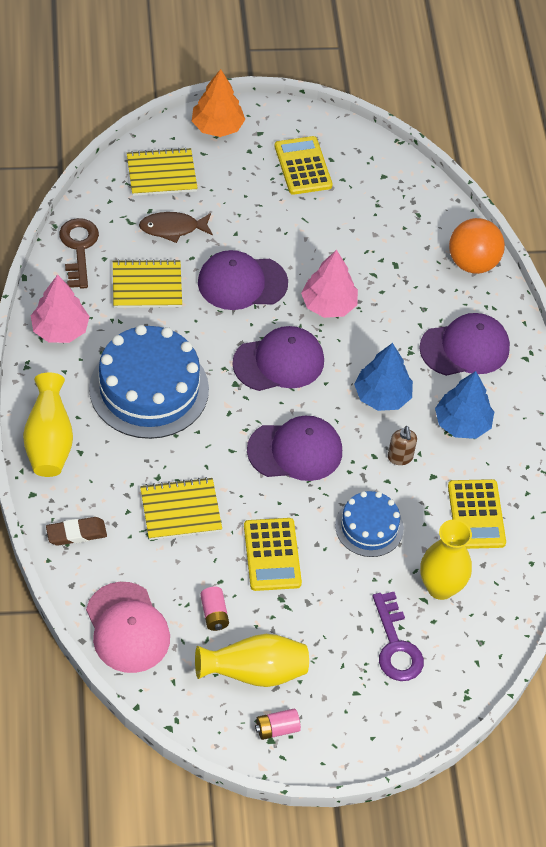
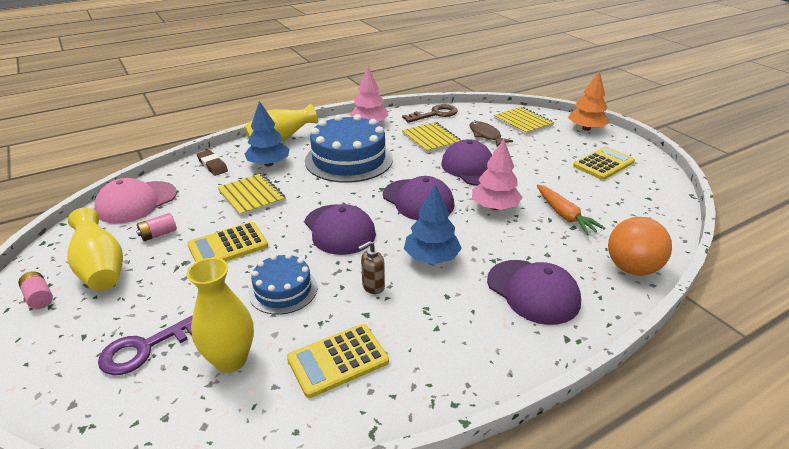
camera: 70 degrees right, 20 degrees down
(374, 259) = (564, 215): none -> orange carrot
(462, 423) = (444, 316): blue tree -> blue tree (269, 164)

